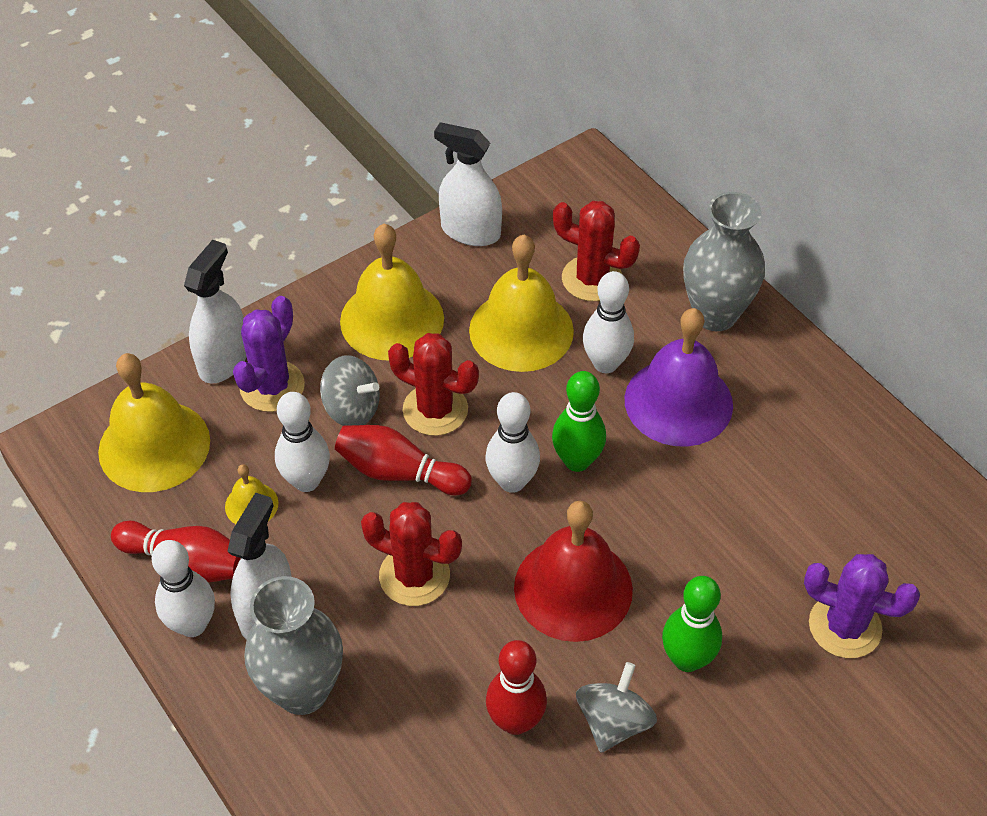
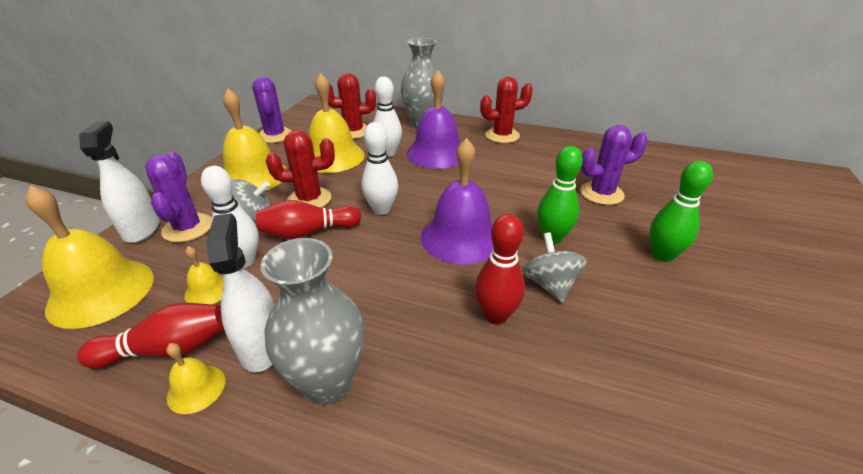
camera: 35 degrees left, 15 degrees down
(192, 624) = (196, 388): white bowling pin -> yellow bell
(414, 575) = (359, 274): red cactus -> red cactus (502, 135)
(470, 231) = (275, 135): white spray bottle -> purple cactus
(573, 588) = (461, 237): red bell -> purple bell
(577, 461) = (409, 189): green bowling pin -> green bowling pin (662, 255)

